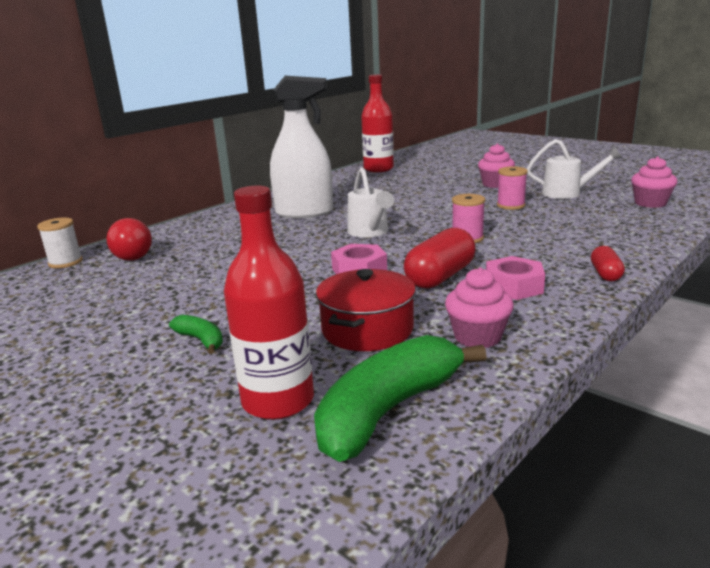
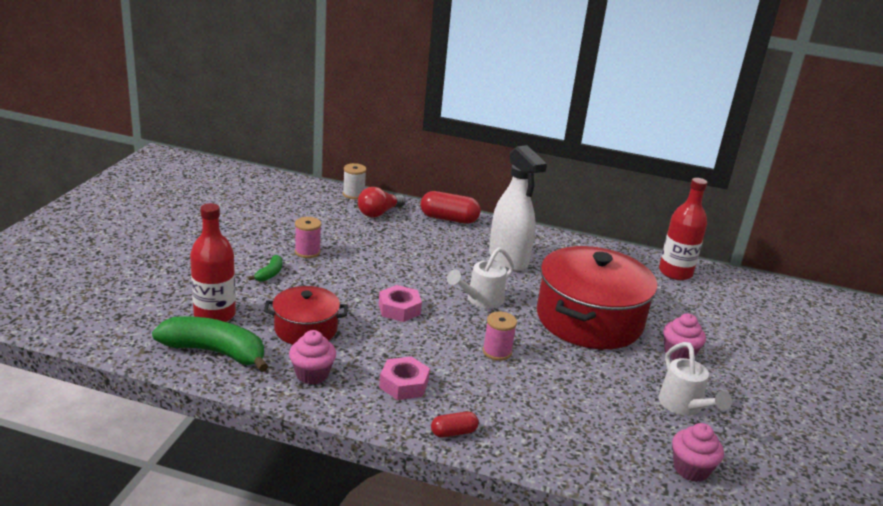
camera: 60 degrees right, 5 degrees up
(431, 201) = (589, 319): none -> red pot
(440, 277) = (405, 347): red capsule -> red capsule (449, 219)
(510, 205) = (610, 369): pink spool -> pink spool (307, 252)

